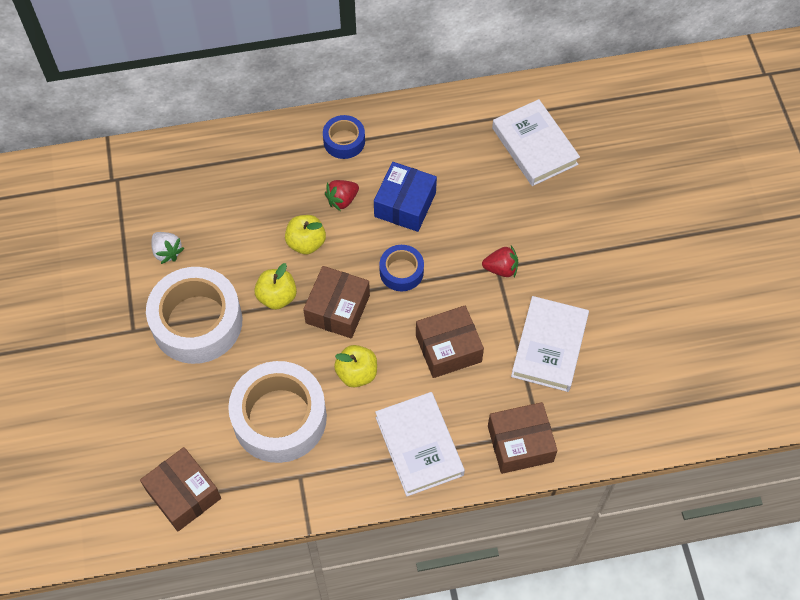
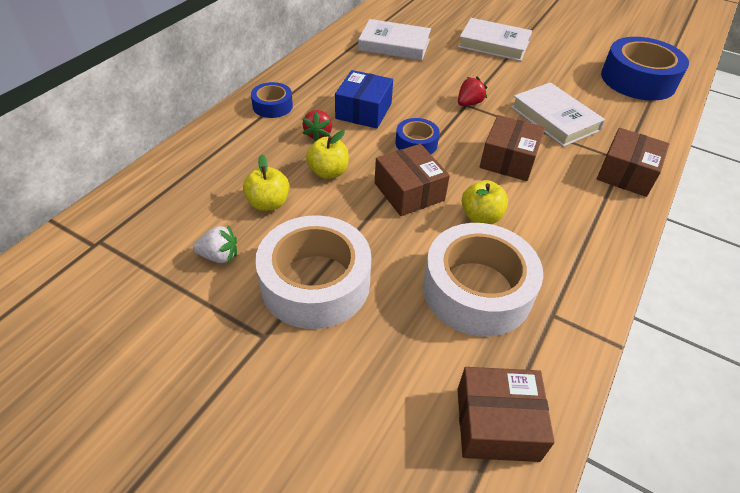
camera: 50 degrees left, 15 degrees down
(277, 297) = (355, 217): yellow apple -> yellow apple (268, 203)
(405, 204) = (363, 111): blue box -> blue box turned 45 degrees clockwise
(419, 446) = (584, 223): white book -> white book (494, 44)
(704, 378) = (638, 80): none -> blue tape

